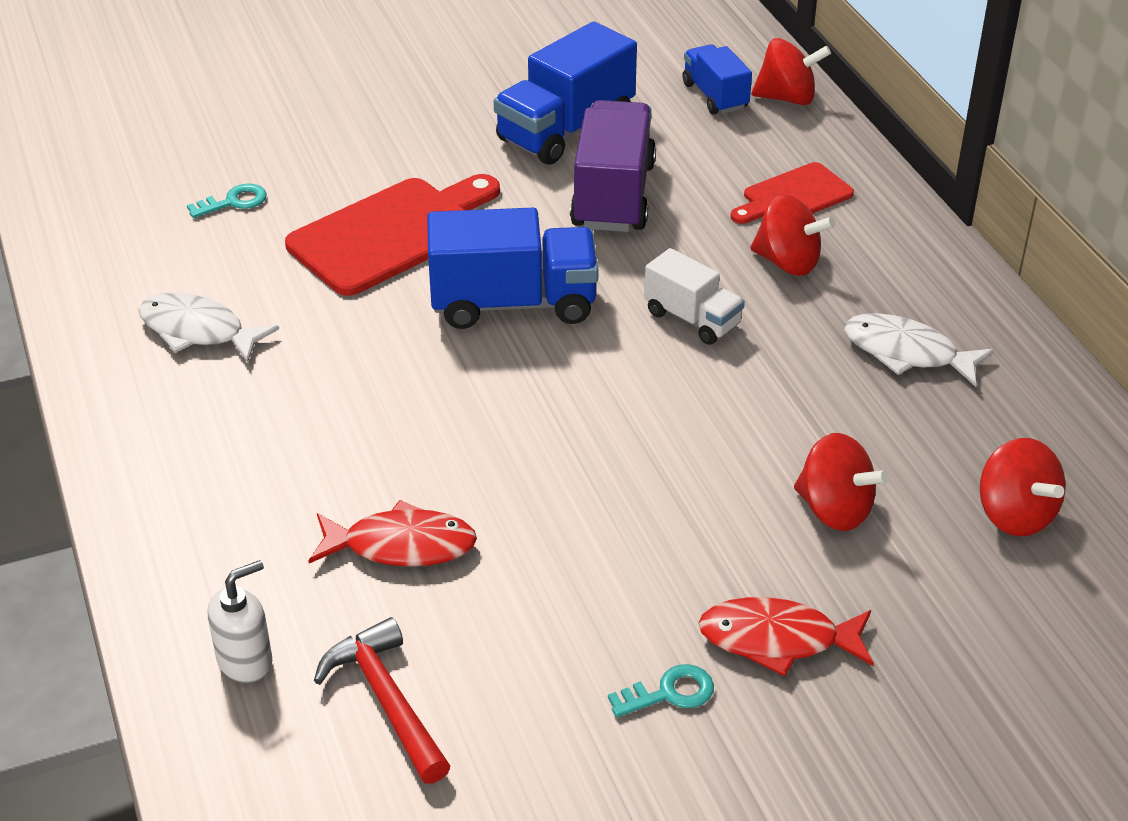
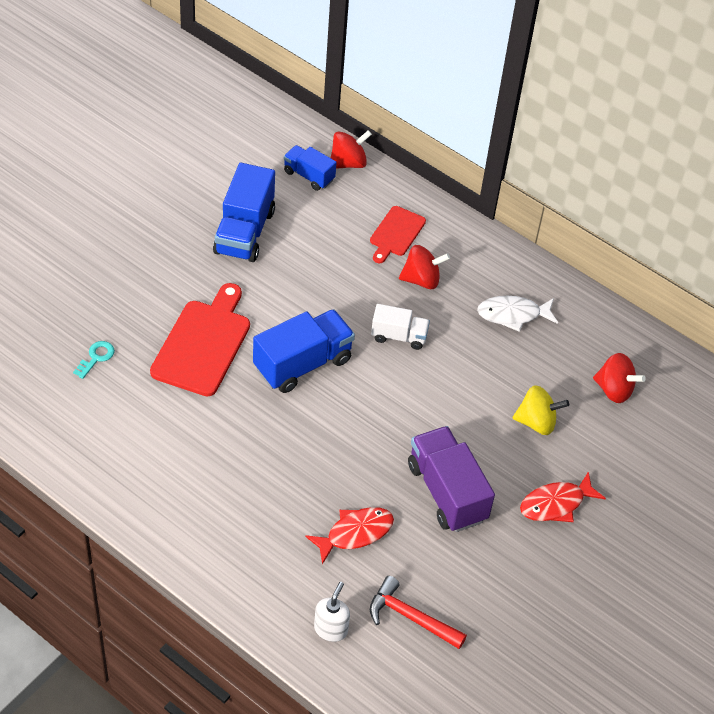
camera: 35 degrees left, 10 degrees up
(198, 331) = (149, 452): white fish -> none
(613, 196) = (303, 270): purple truck -> purple truck (446, 492)
(669, 693) = (528, 553): turquoise key -> none
(834, 510) = (536, 422): red spinning top -> yellow spinning top

